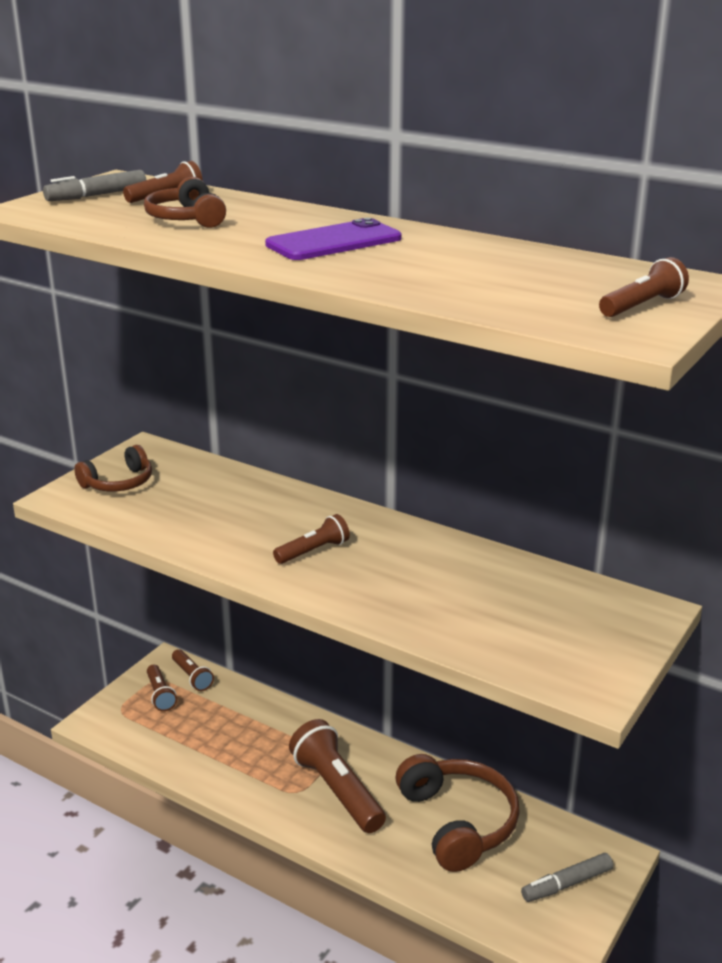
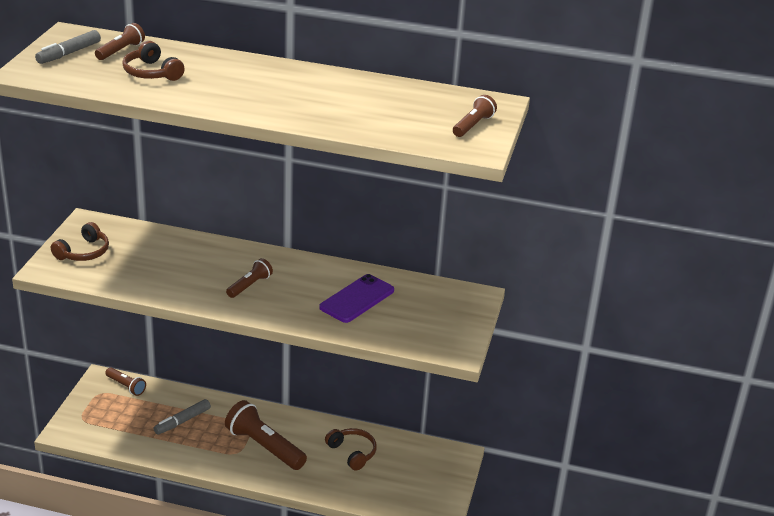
camera: 20 degrees left, 5 degrees up
(160, 695) = (108, 403): brown flashlight -> none
(334, 242) = (265, 87): purple phone -> purple phone (357, 299)
(457, 822) = (352, 453): brown headphones -> brown headphones, size x0.58
(567, 884) = (432, 477): grey marker -> grey marker (182, 421)

